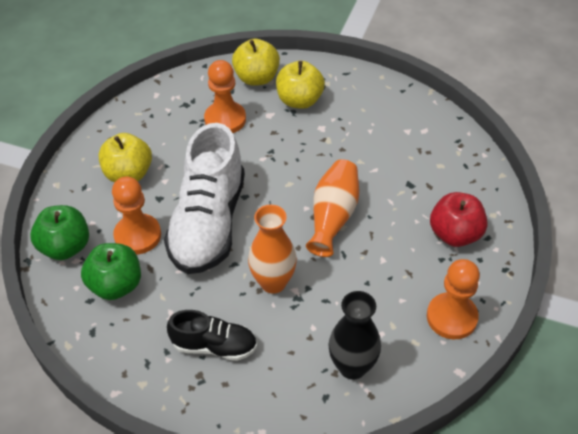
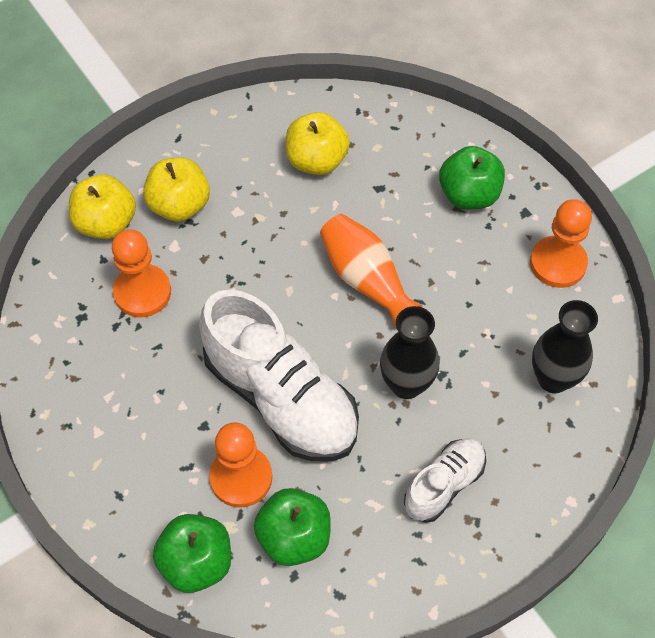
camera: 55 degrees left, 10 degrees up
(128, 174) = (140, 437): yellow apple -> yellow apple (316, 160)
(214, 346) = (444, 485): black shoe -> white shoe
(273, 282) = (406, 384): orange vase -> black vase
(455, 234) = (469, 195): red apple -> green apple

